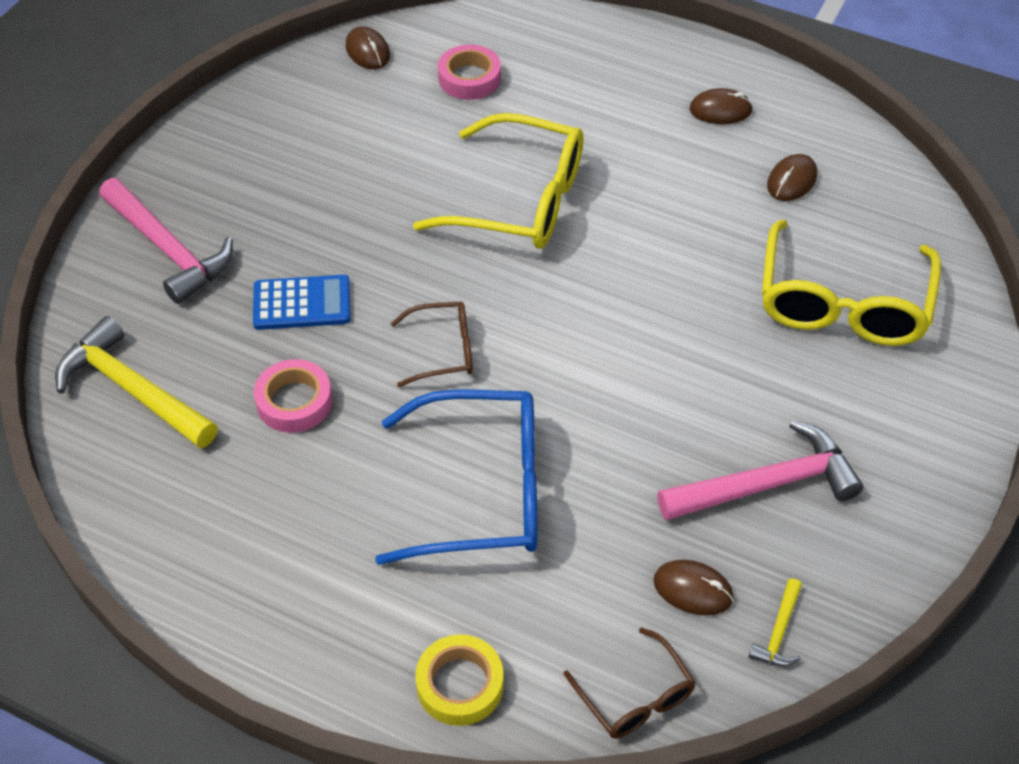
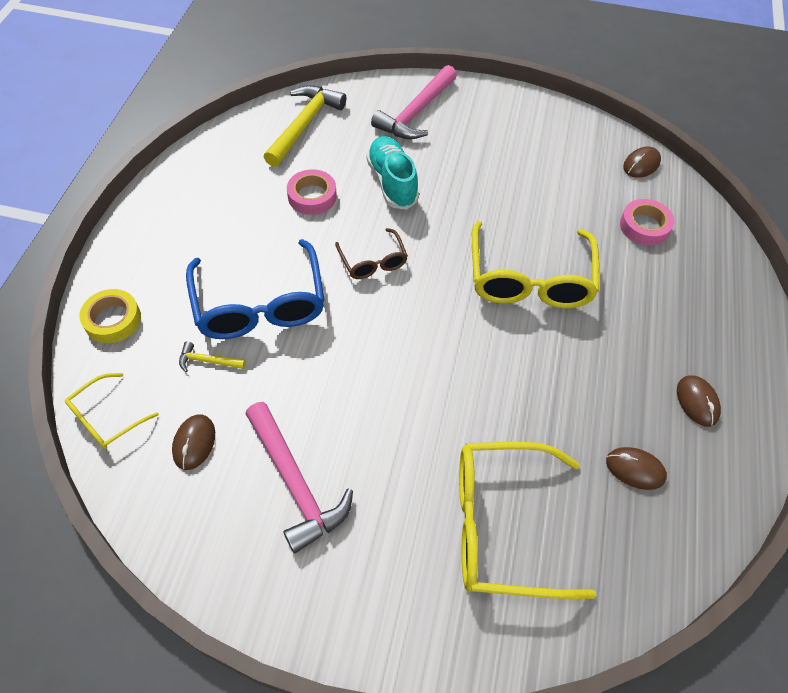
camera: 75 degrees right, 5 degrees up
(302, 303) = (392, 182): blue calculator -> turquoise shoe
(635, 697) = (106, 418): brown glasses -> yellow glasses
(778, 632) = (163, 505): yellow hammer -> yellow hammer (208, 361)

